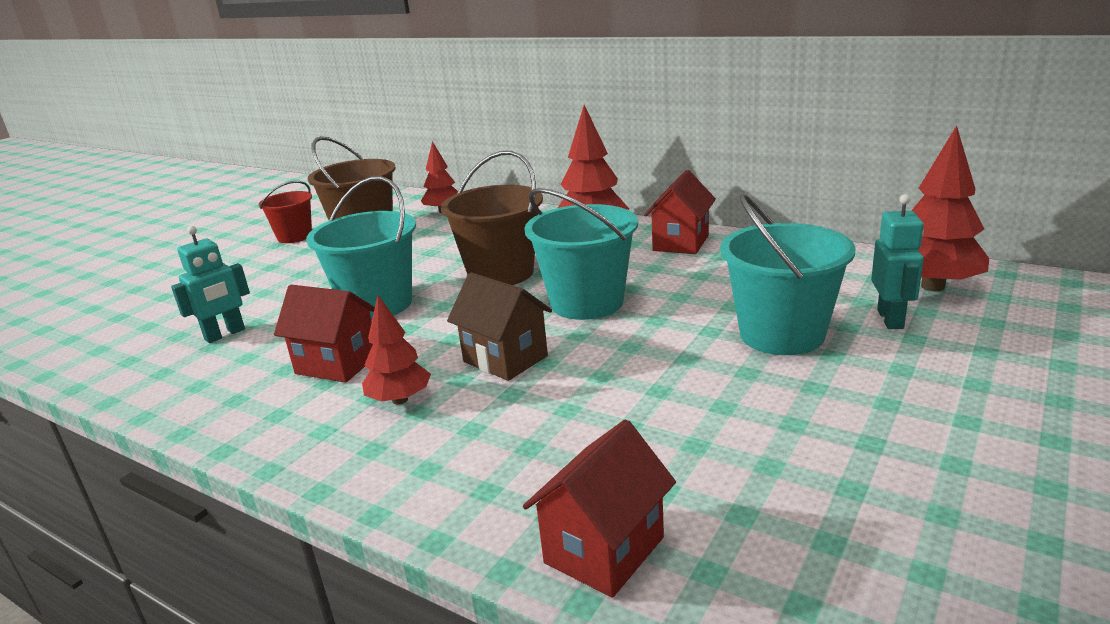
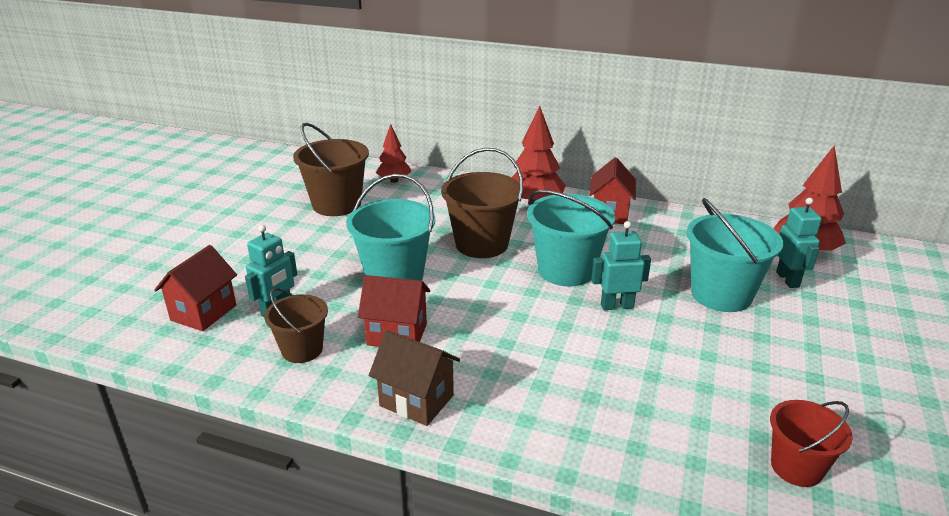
camera: 15 degrees left, 5 degrees up
(221, 375) = (302, 350): none -> brown bucket
(294, 236) = (271, 207): red bucket -> red bucket (796, 467)
(400, 400) = (469, 364): red tree -> none
(505, 359) = (531, 324): brown house -> brown house (416, 400)
(604, 550) = (685, 470): red house -> red house (203, 313)
(629, 343) = (617, 306): none -> turquoise robot

